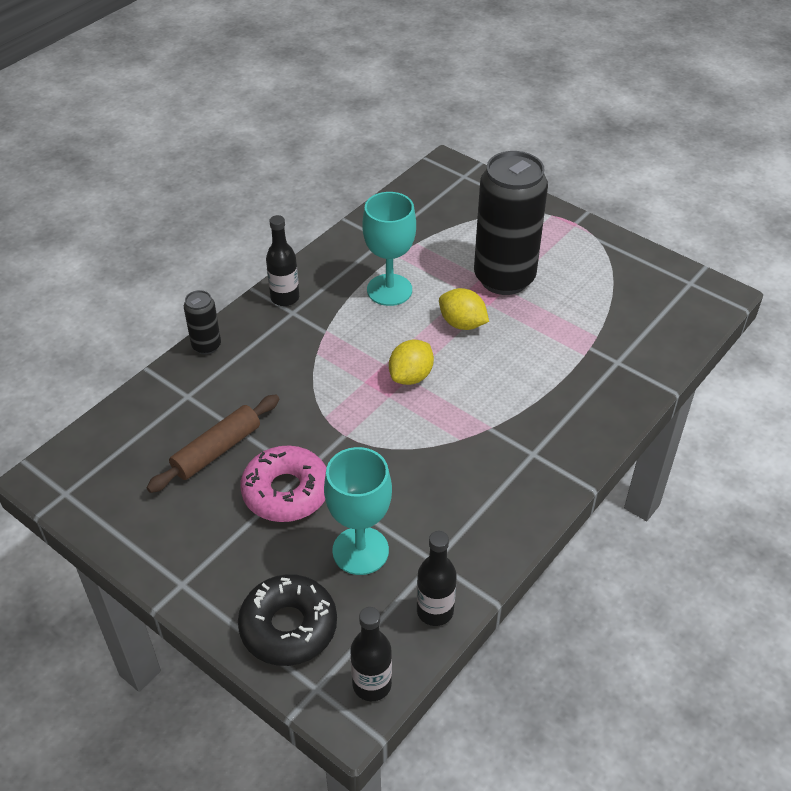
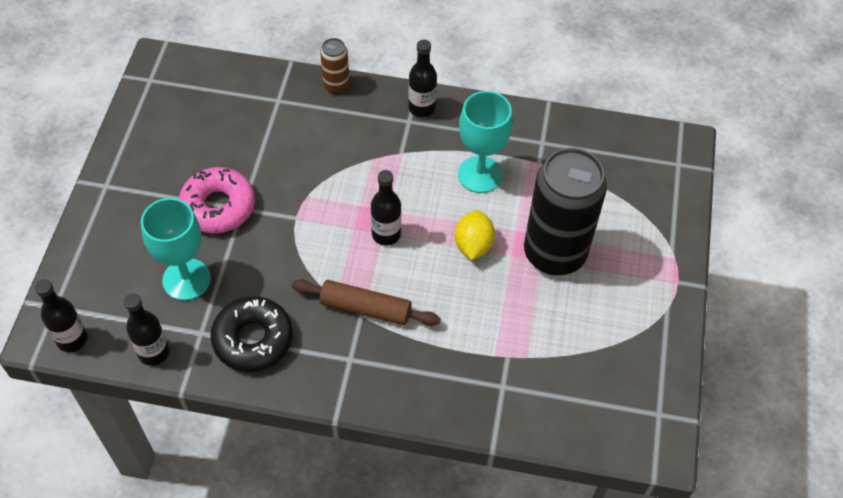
camera: 60 degrees right, 10 degrees up
(206, 346) = (336, 85): black can -> brown can
(217, 450) = (235, 145): brown rolling pin -> brown rolling pin (366, 308)
(288, 627) = (98, 266): black donut -> black donut (253, 339)
(411, 376) = (386, 234): yellow lemon -> black bottle

